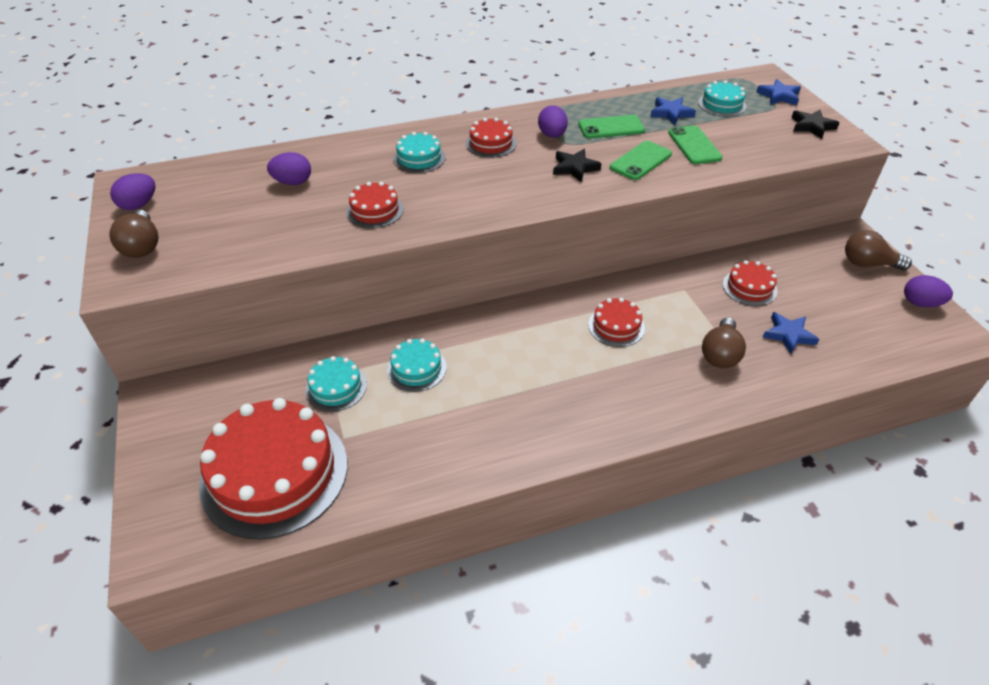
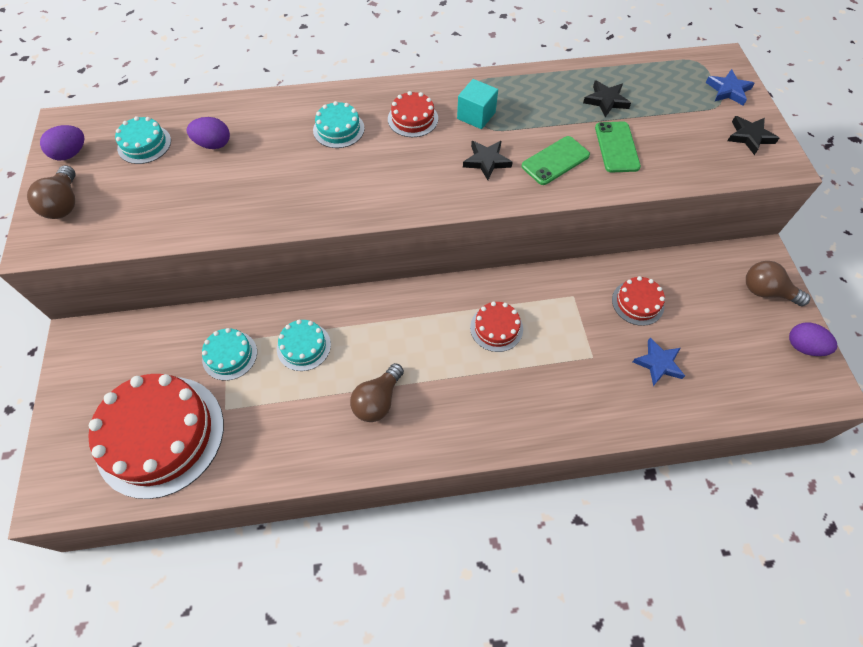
camera: 10 degrees right, 15 degrees up
(375, 210) = (281, 189): red cake -> none
(552, 135) = (476, 115): purple egg -> turquoise cube
(611, 127) = (538, 112): green phone -> none
(671, 113) = (606, 101): blue star -> black star
(720, 354) = (585, 375): brown light bulb -> brown light bulb (378, 400)
(722, 104) = (663, 95): turquoise cake -> turquoise cake (144, 144)

